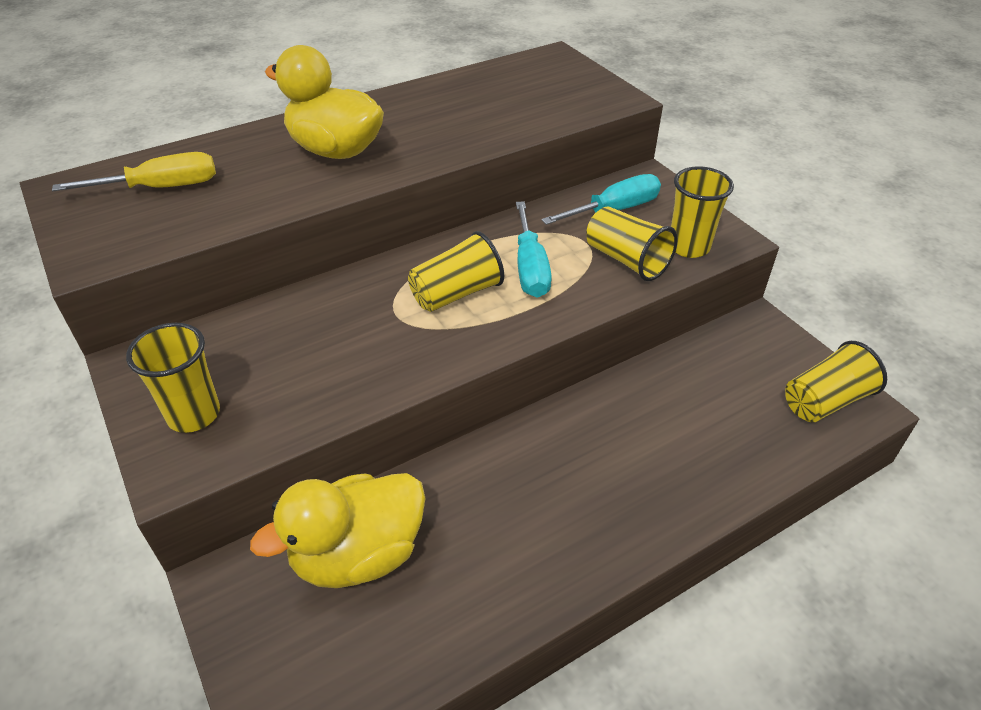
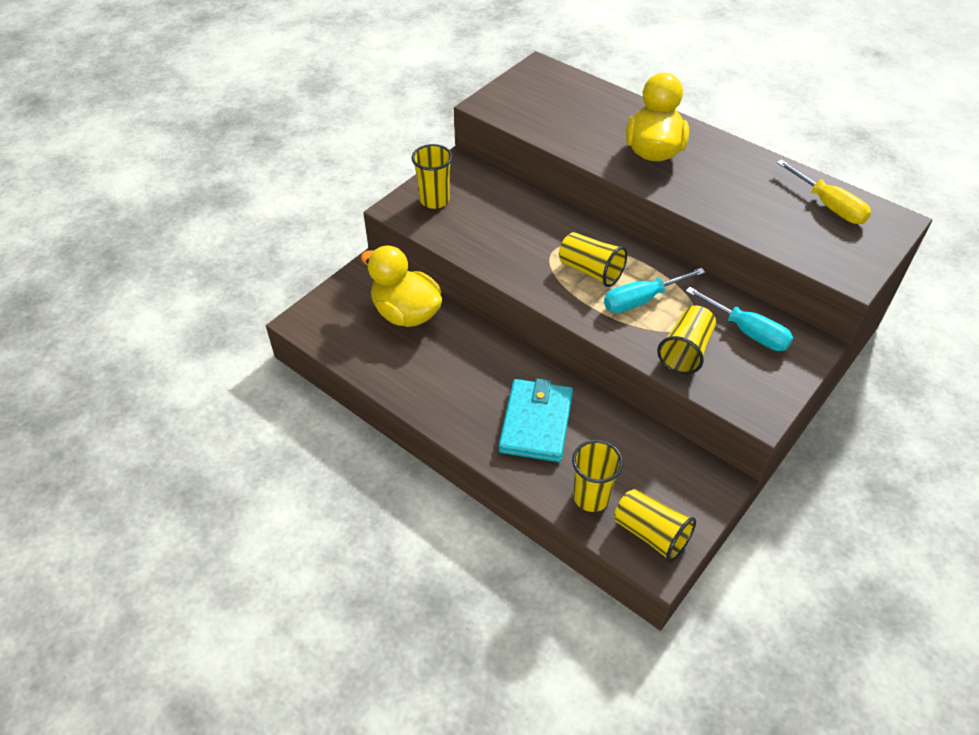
camera: 70 degrees right, 5 degrees up
(161, 188) = (563, 99): yellow screwdriver -> yellow screwdriver (828, 206)
(636, 455) = (536, 423): none -> turquoise wallet
(689, 247) = (729, 386): yellow cup -> yellow cup (591, 497)

